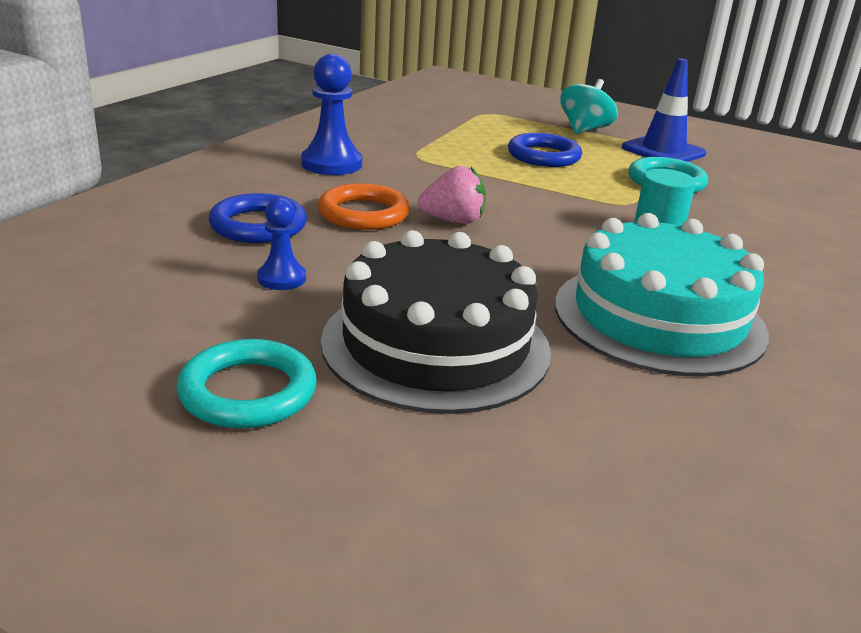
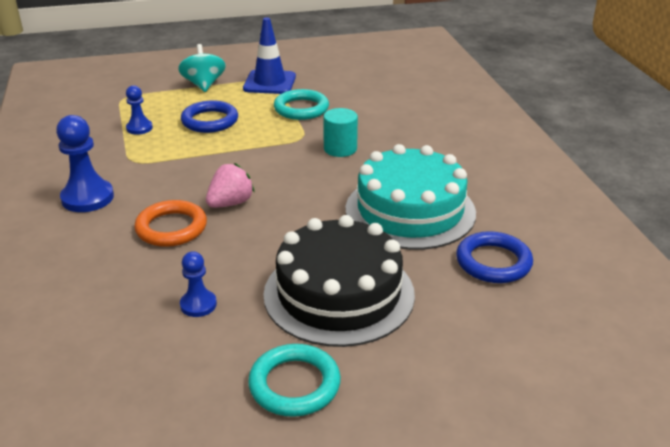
camera: 40 degrees left, 5 degrees up
(258, 225) = (121, 276): blue ring -> blue ring (493, 262)
(464, 137) = (139, 128): none -> blue pawn

